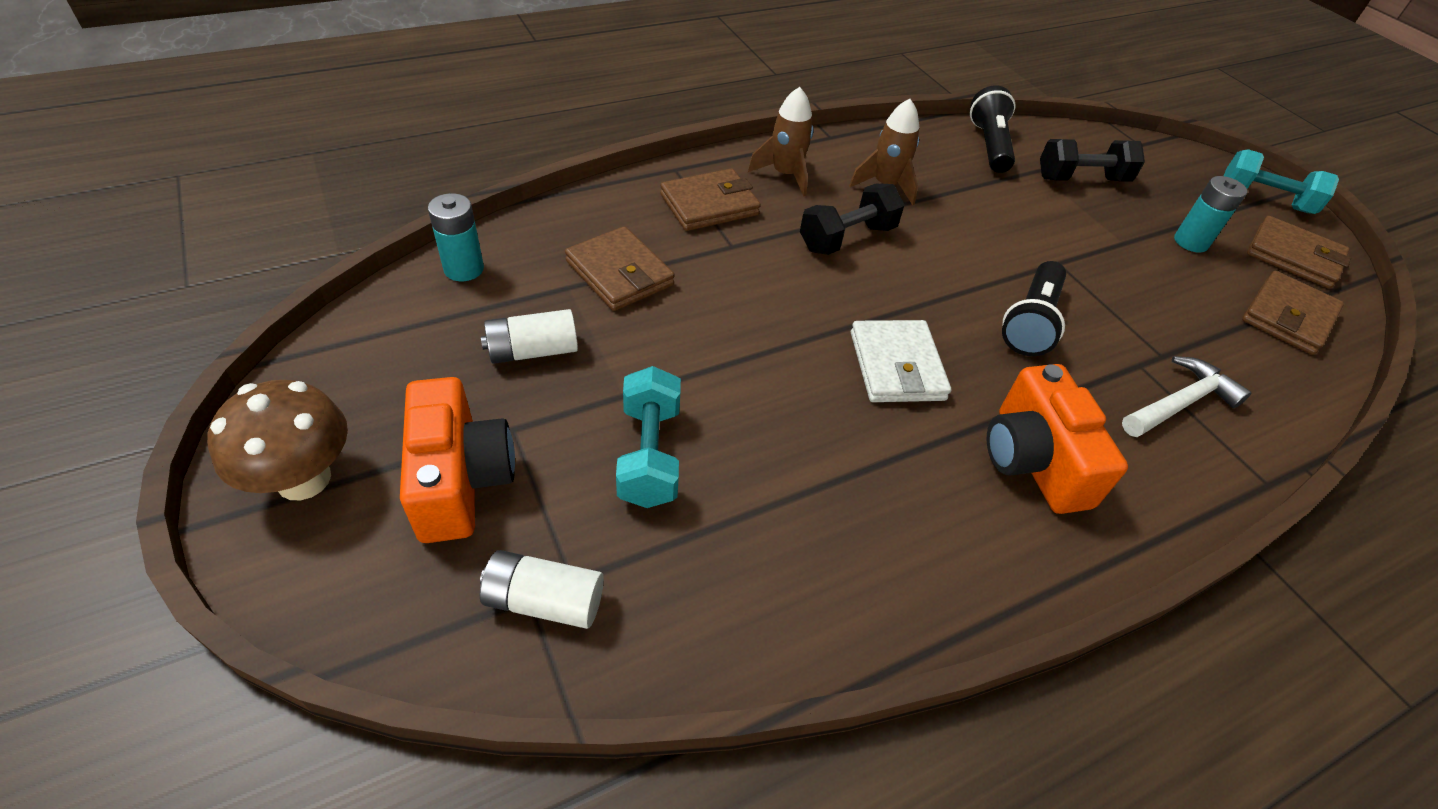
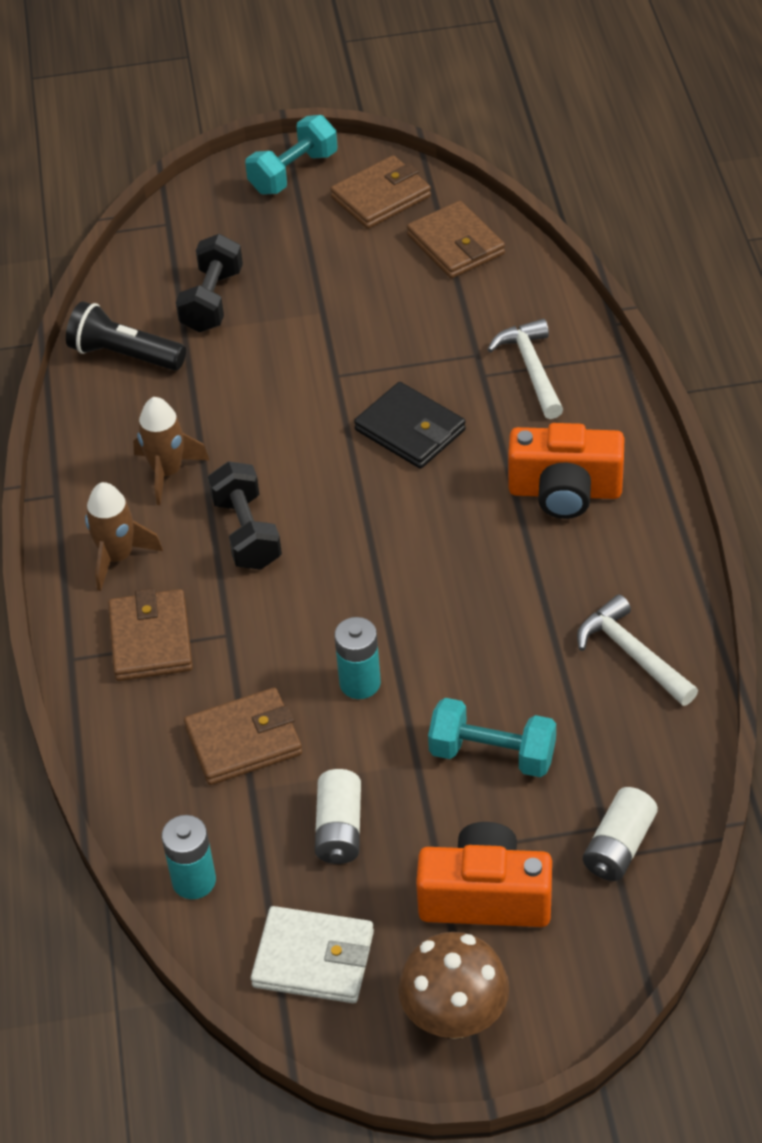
camera: 65 degrees left, 0 degrees up
(833, 567) = (632, 654): none -> white hammer
(896, 366) = (437, 548): white wallet -> white wallet (313, 959)
(1030, 322) = (410, 430): black flashlight -> black wallet
(1190, 242) = (337, 261): turquoise battery -> turquoise battery (360, 683)

